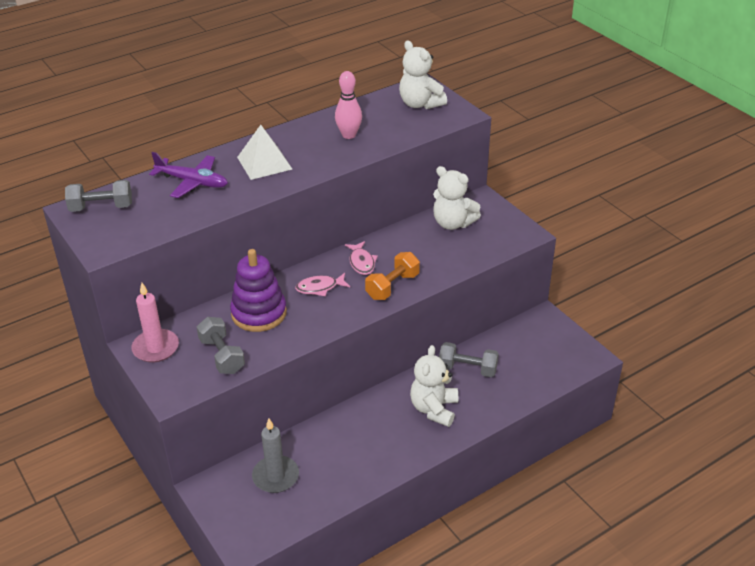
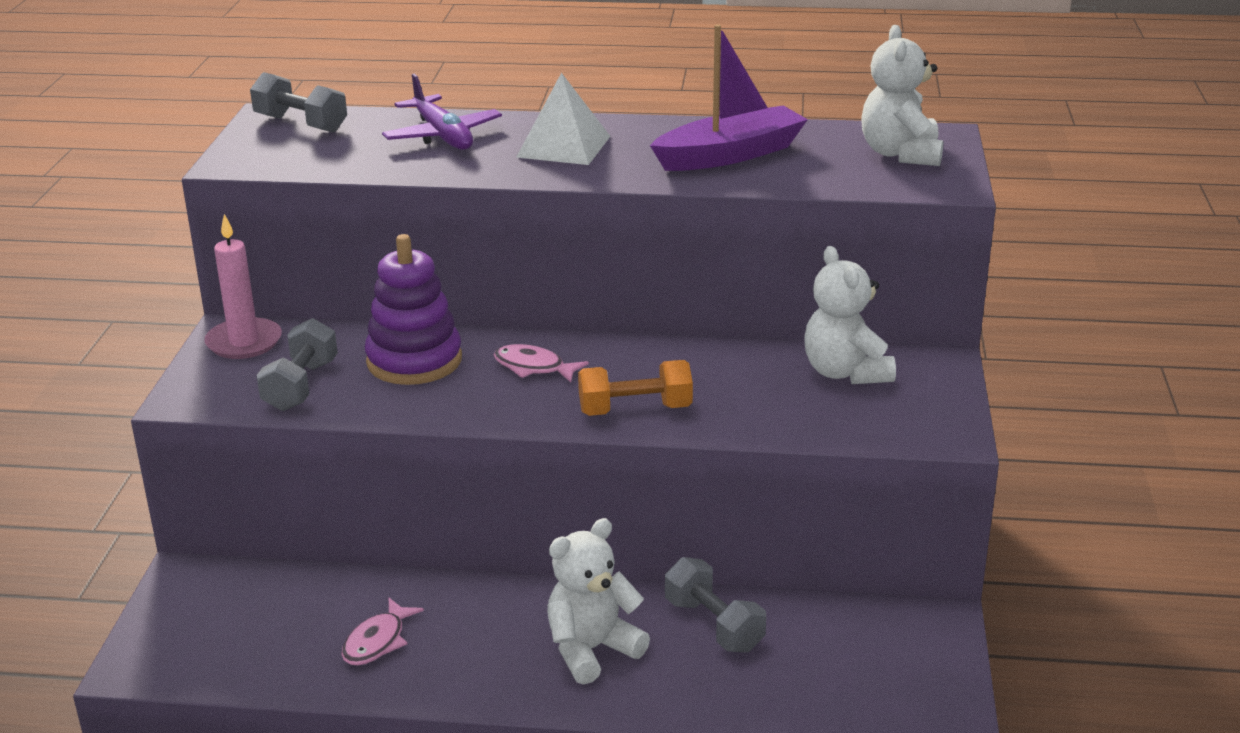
camera: 40 degrees right, 10 degrees down
(275, 476) = (276, 610): grey candle -> none
(349, 135) = (730, 155): pink bowling pin -> purple boat
(361, 262) = (635, 363): pink fish -> pink fish (377, 641)

